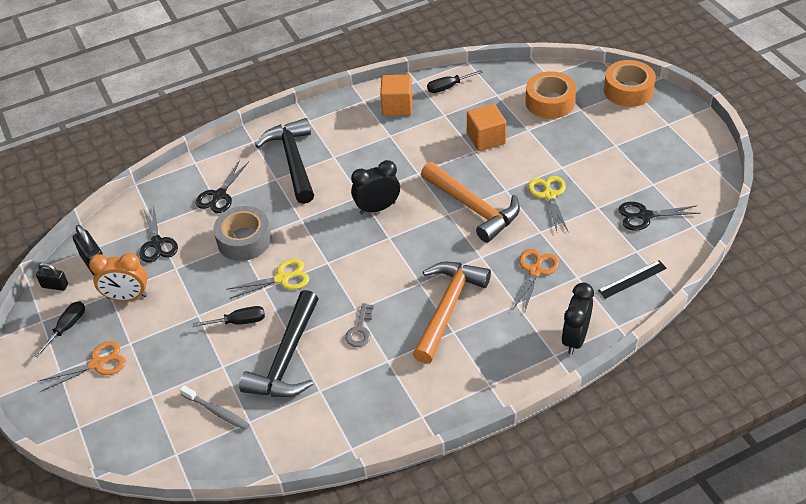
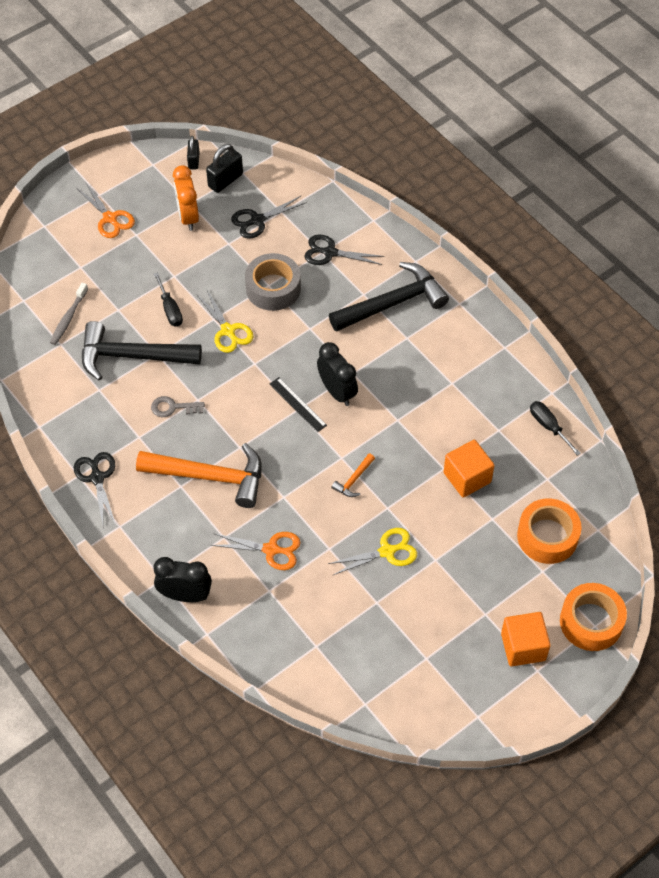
camera: 75 degrees right, 10 degrees up
(67, 327) = (147, 185): black screwdriver -> none
(397, 106) = (502, 381): orange cube -> orange cube (523, 647)
(473, 208) = (353, 480): orange hammer -> orange hammer, size x0.42
(632, 279) = (273, 644): black ruler -> black ruler (298, 404)
(644, 216) = (372, 651): black scissors -> black scissors (97, 477)

